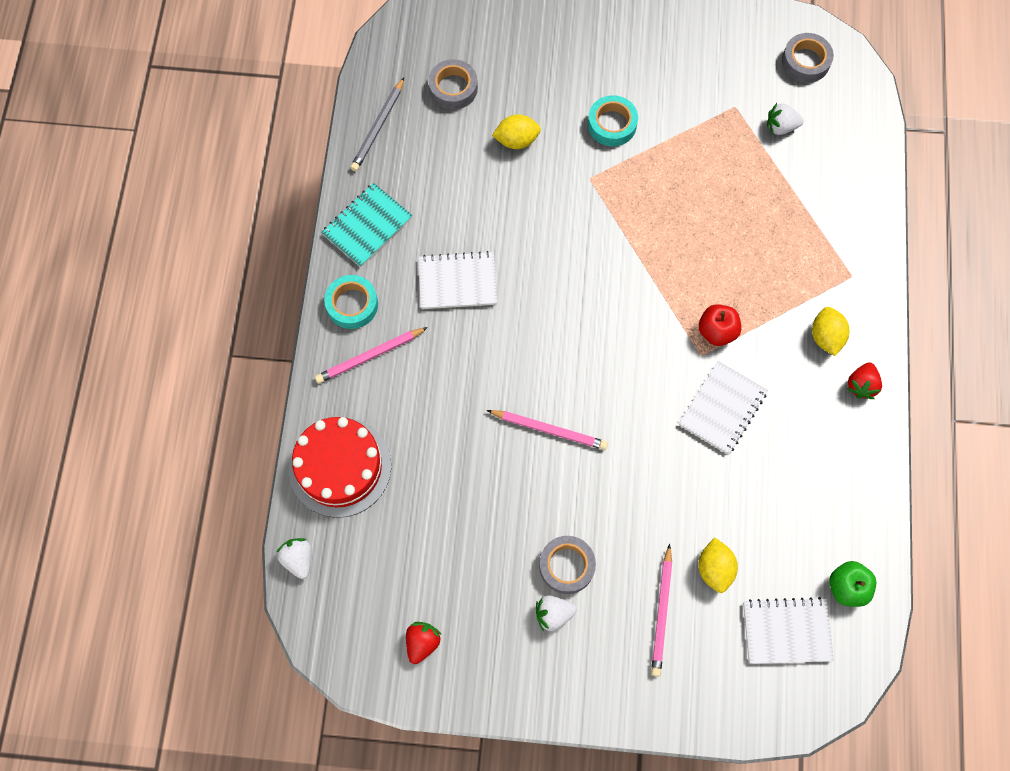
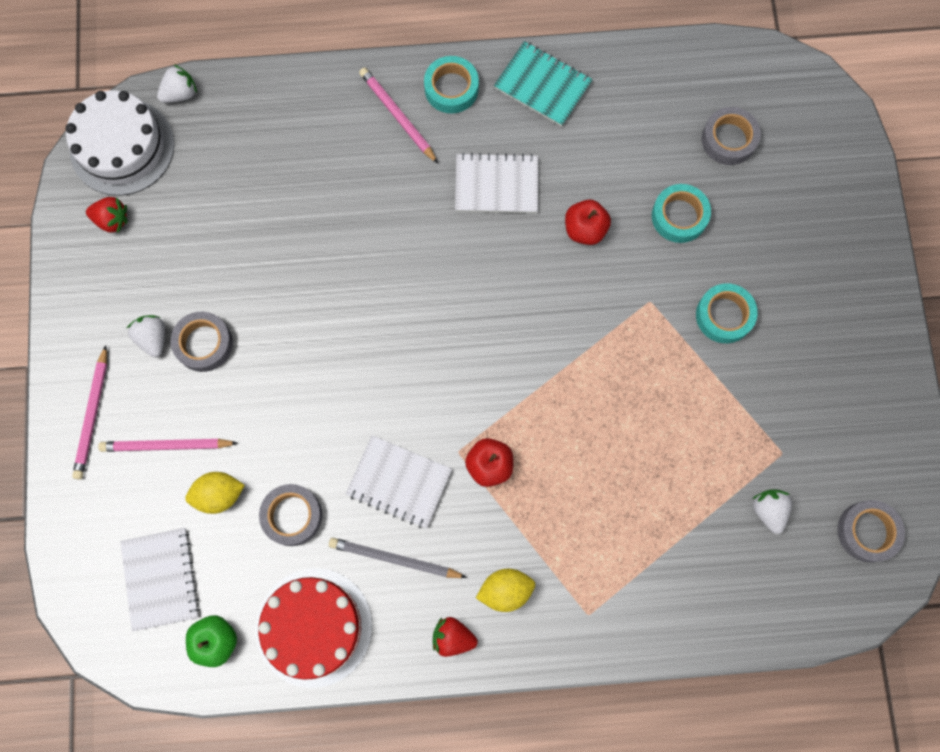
camera: 80 degrees right, 5 degrees up
(340, 467) = (277, 111): red cake -> red cake (314, 627)
(344, 624) = (122, 147): none -> white cake
(378, 127) = (662, 73): grey pencil -> grey pencil (395, 559)
(457, 282) = (496, 185): white notebook -> white notebook turned 75 degrees counterclockwise
(514, 217) = (585, 229): none -> red apple
(516, 140) = (679, 216): yellow lemon -> turquoise tape
(549, 430) = (346, 304): pink pencil -> pink pencil (92, 415)
(741, 505) = (292, 516): none -> grey tape

